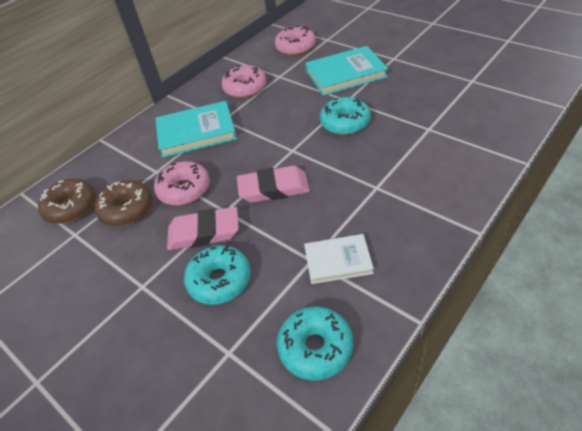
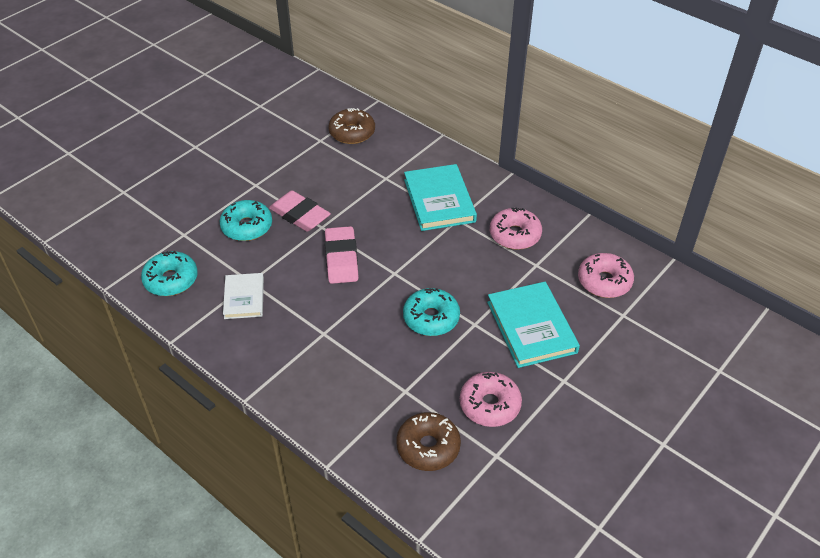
camera: 85 degrees right, 0 degrees up
(127, 209) = (340, 166): brown donut -> brown donut (428, 447)
(184, 190) = (355, 199): pink donut -> pink donut (489, 405)
(204, 232) = (300, 215): pink eraser -> pink eraser turned 45 degrees counterclockwise

